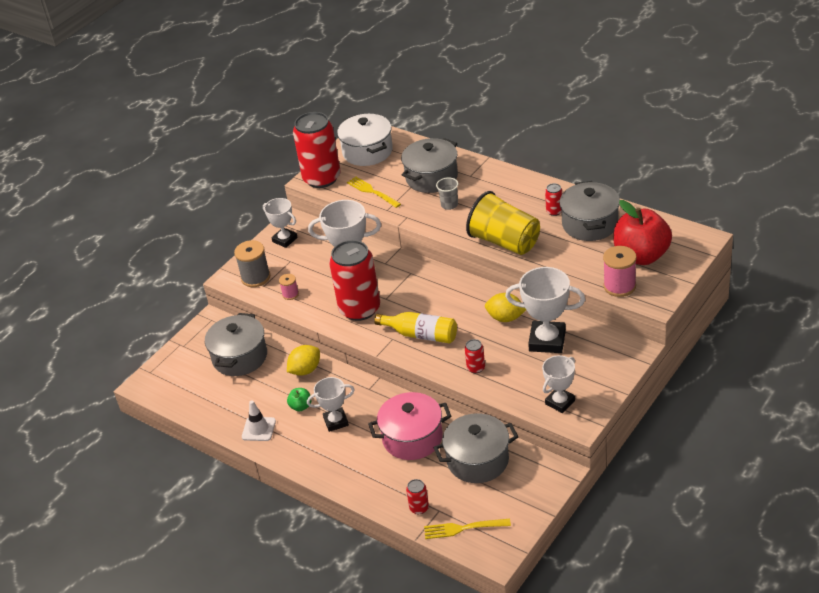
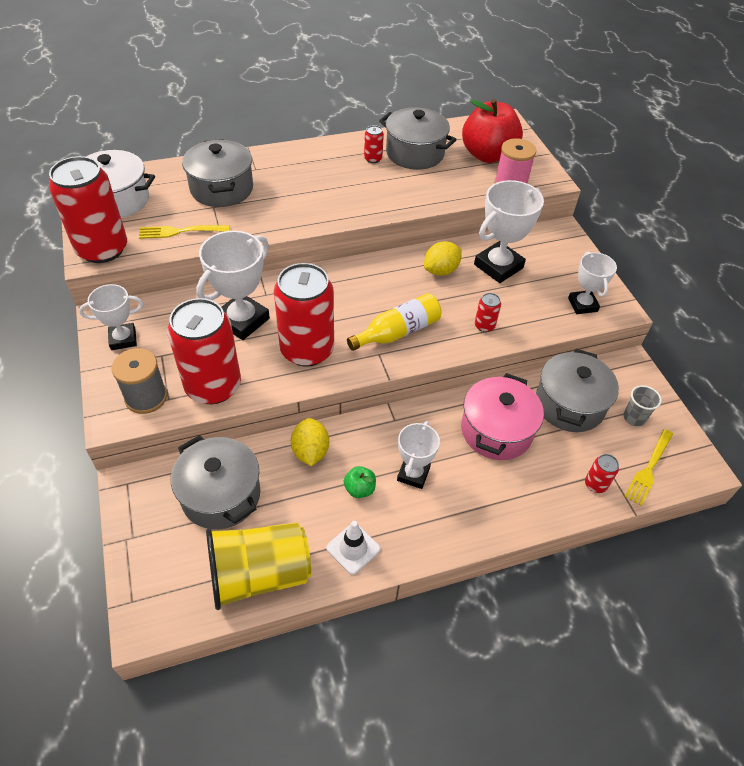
camera: 60 degrees left, 10 degrees up
(290, 294) = (213, 386): pink spool -> red can
(449, 205) = (276, 202): grey cup -> grey cup (634, 417)
(505, 242) = (373, 203): yellow cup -> yellow cup (259, 574)

